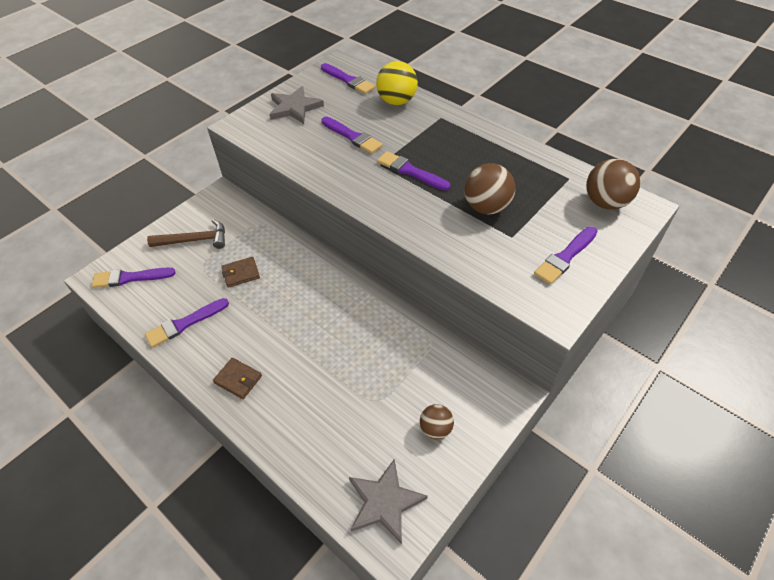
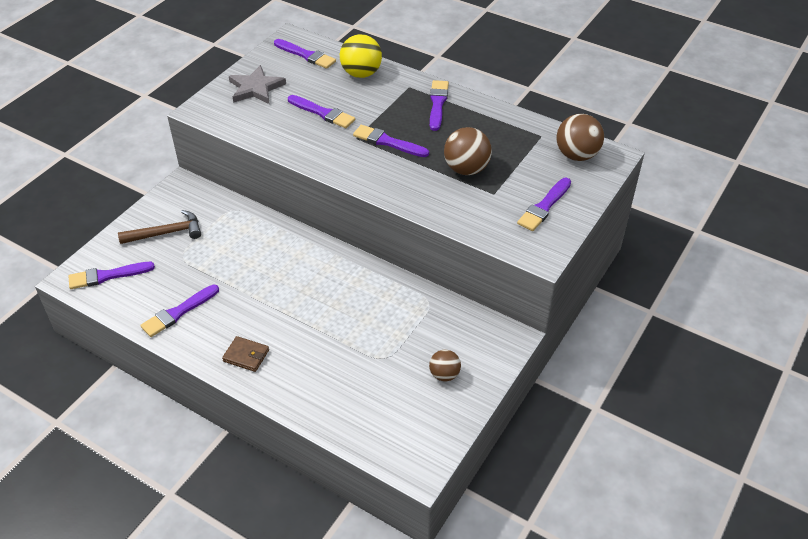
camera: 10 degrees left, 5 degrees down
(241, 273) = (224, 260): brown wallet -> none
(384, 502) = (407, 438): grey star -> none
(466, 136) = (437, 103): none -> purple brush

